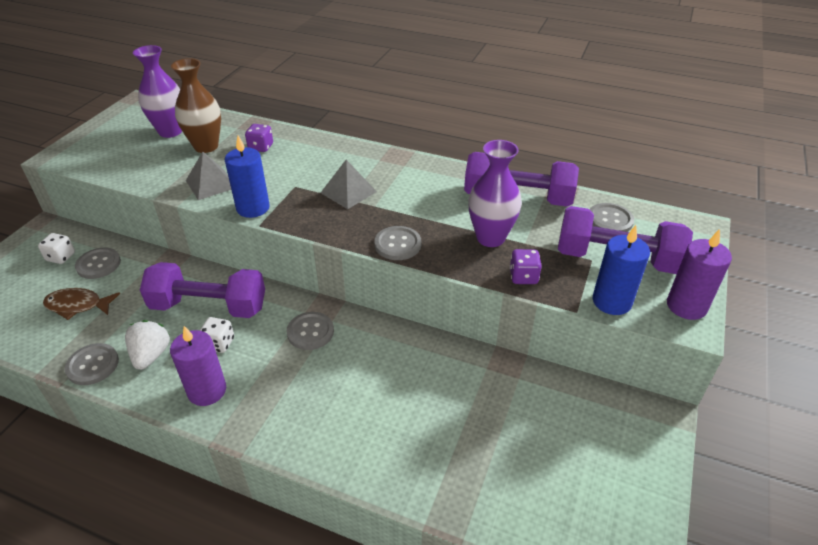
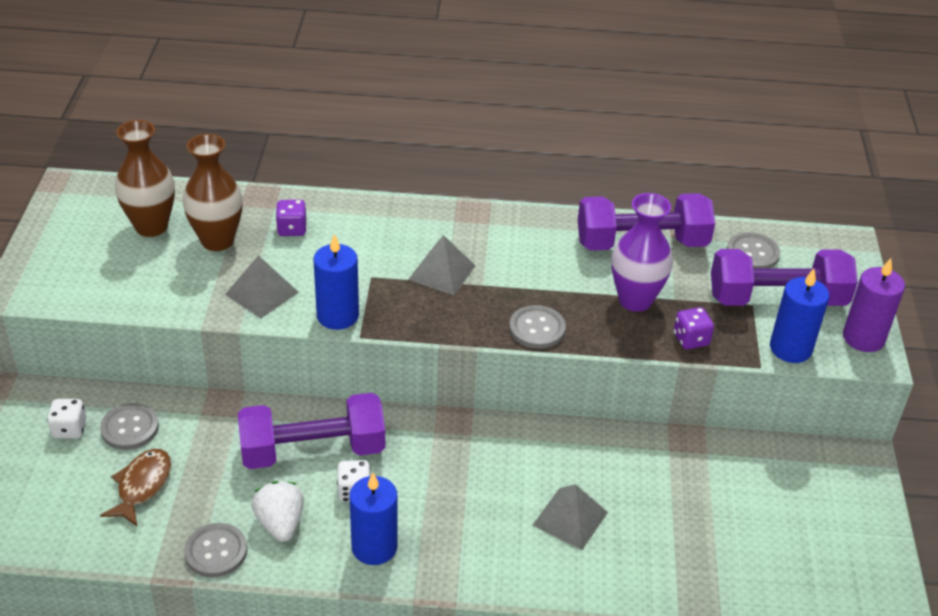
camera: 20 degrees left, 0 degrees up
(78, 305) = (142, 486): brown fish -> brown fish turned 120 degrees clockwise
(170, 131) = (151, 226): purple vase -> brown vase
(207, 390) = (374, 547): purple candle -> blue candle
(310, 332) = (454, 454): grey button -> none
(374, 406) = (570, 518): none -> grey pyramid

